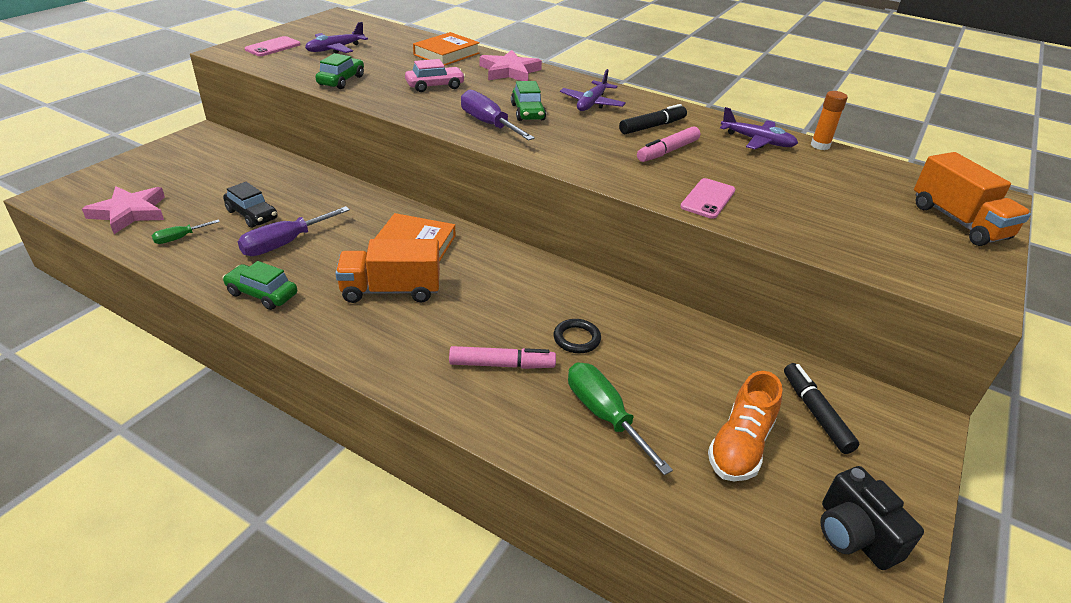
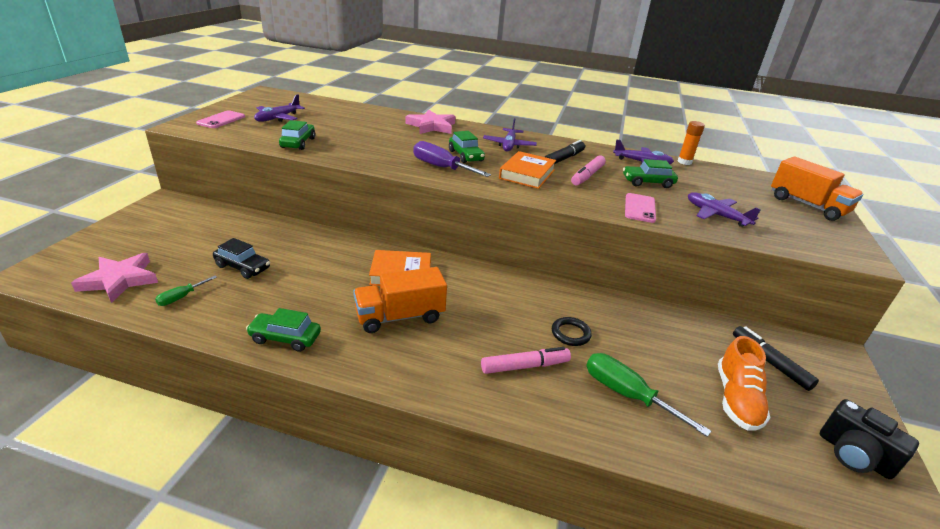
camera: 15 degrees left, 5 degrees down
(284, 243) = (285, 289): purple screwdriver -> none
(435, 86) = (380, 141): pink car -> none
(446, 54) = (373, 116): orange book -> orange book (527, 174)
(744, 168) = (647, 182): none -> green car
(808, 219) = (716, 215): none -> purple plane

